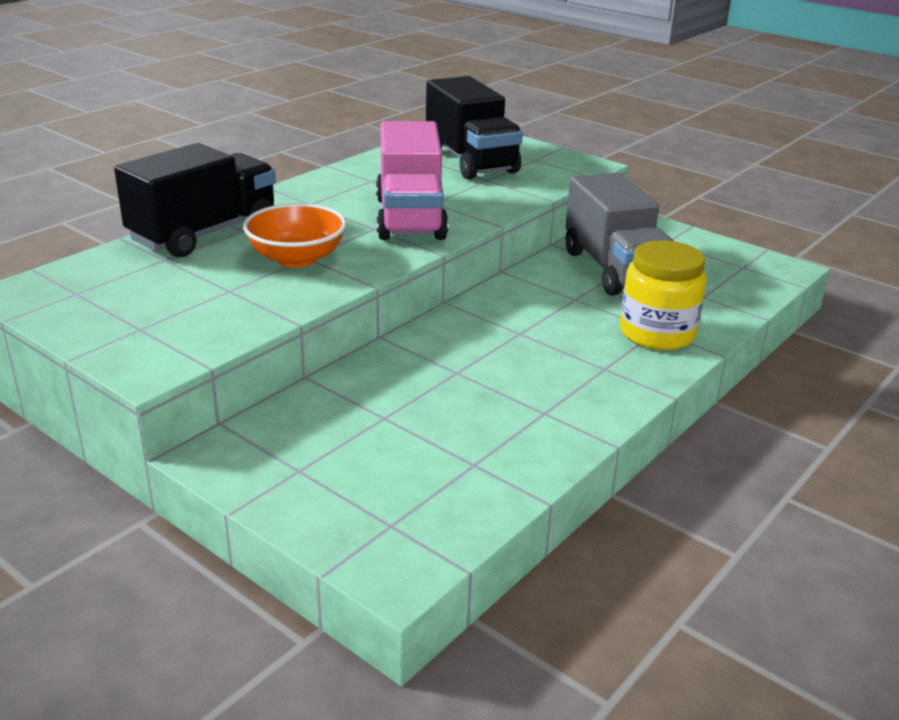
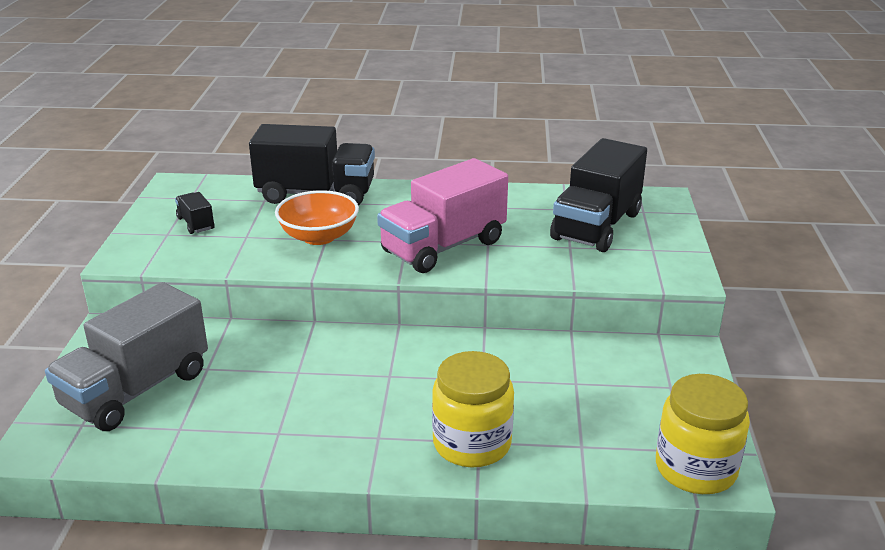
camera: 55 degrees right, 0 degrees up
(147, 307) = (196, 223): none -> black truck
(614, 269) = (566, 379): grey truck -> grey truck (136, 390)
(766, 271) = (695, 469): none -> yellow jar

